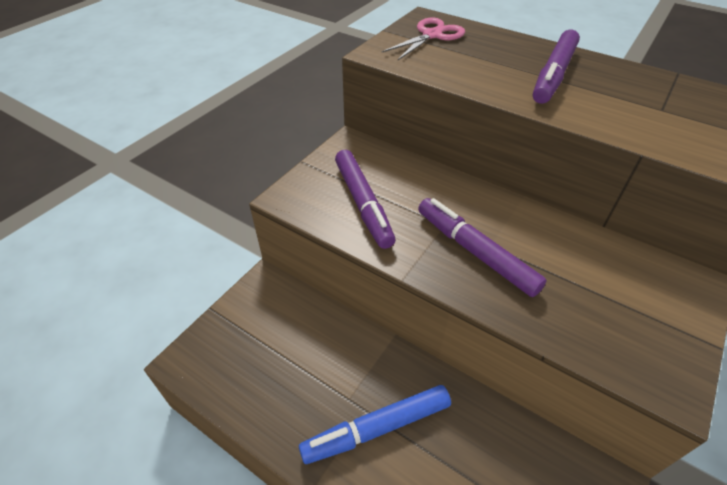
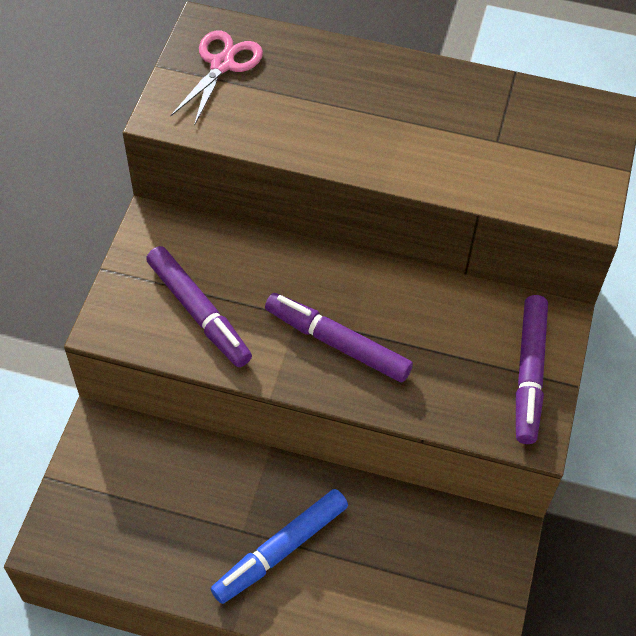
camera: 20 degrees left, 10 degrees up
(553, 75) = (379, 109): purple marker -> purple marker (529, 374)

